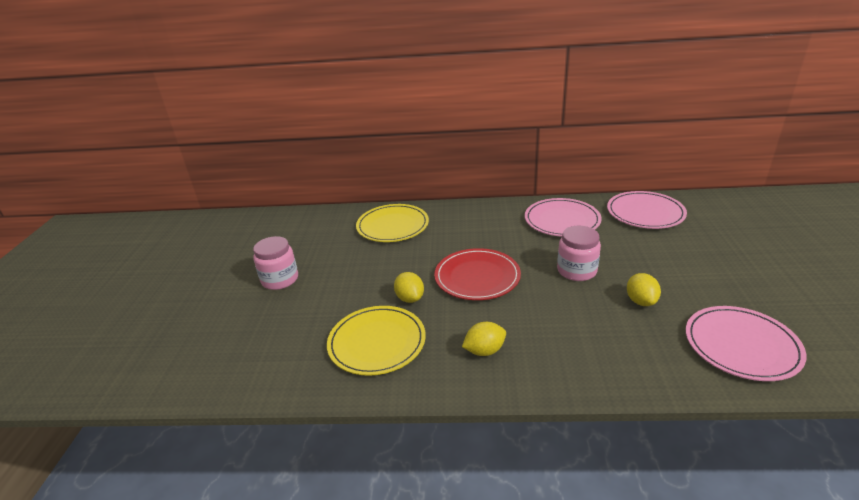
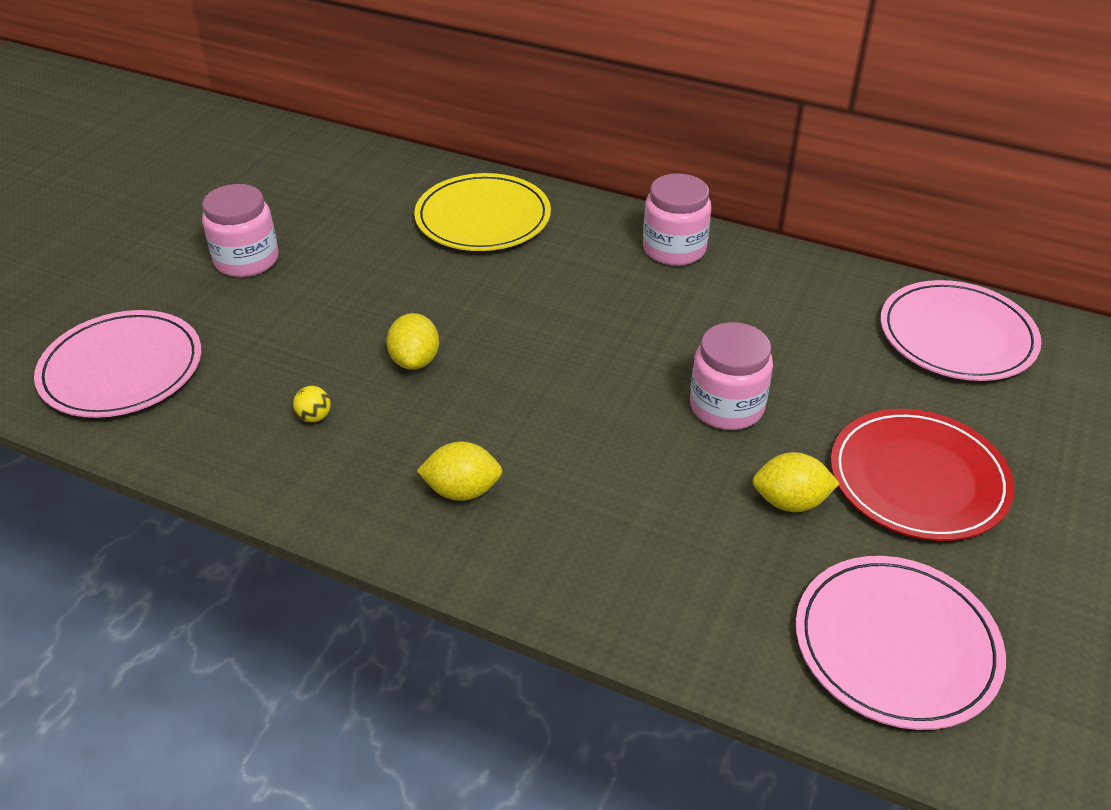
camera: 20 degrees right, 10 degrees up
(377, 342) = (314, 417): yellow plate -> yellow ball
(477, 277) = (549, 360): red plate -> red plate (918, 479)
(495, 214) = (674, 249): none -> pink jar
(562, 220) = (784, 300): pink plate -> pink plate (121, 369)
(641, 301) = (790, 502): yellow lemon -> yellow lemon turned 75 degrees clockwise

